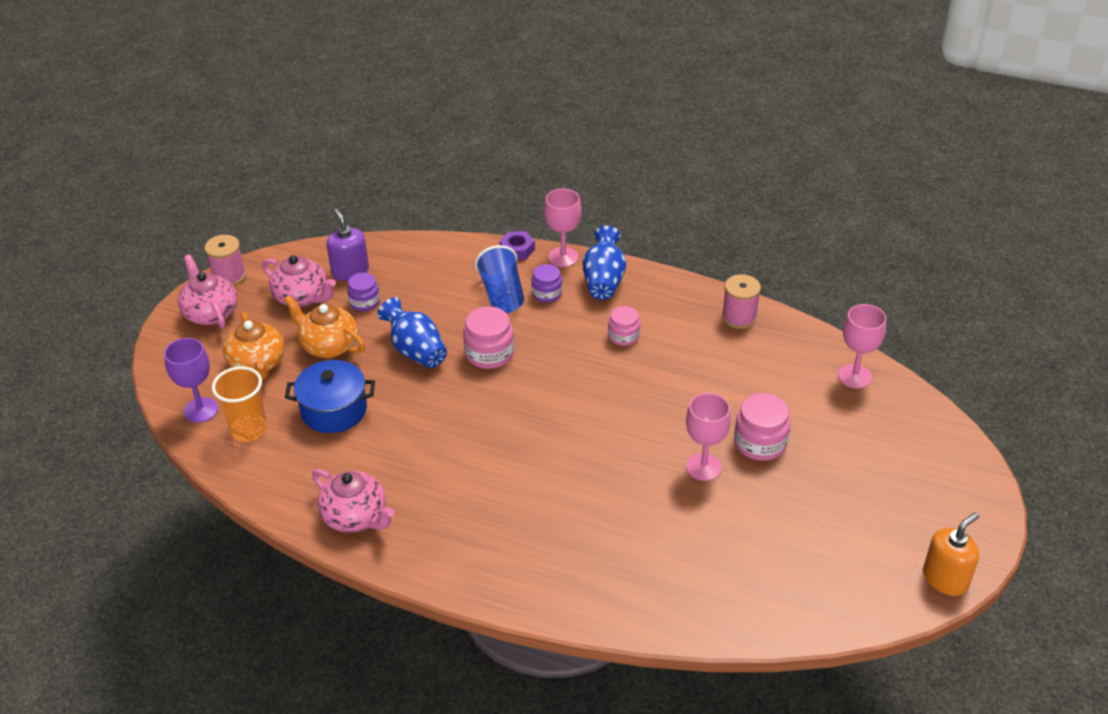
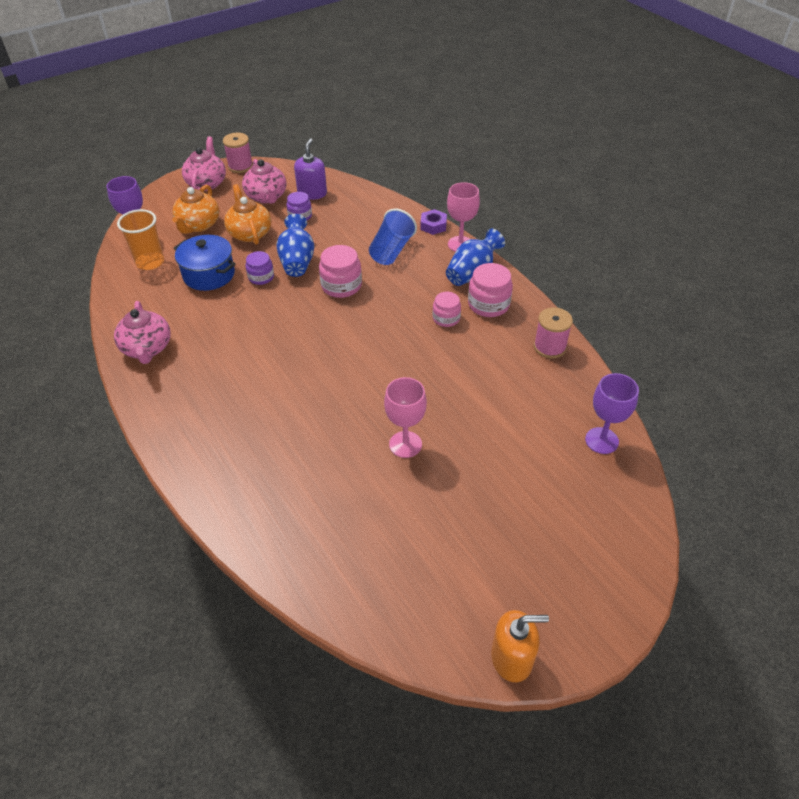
camera: 35 degrees right, 5 degrees up
(547, 293) = (423, 264): purple jar -> purple jar (261, 277)
(760, 443) = (468, 450): pink jar -> pink jar (488, 304)
(854, 376) = (601, 440): pink goblet -> purple goblet

